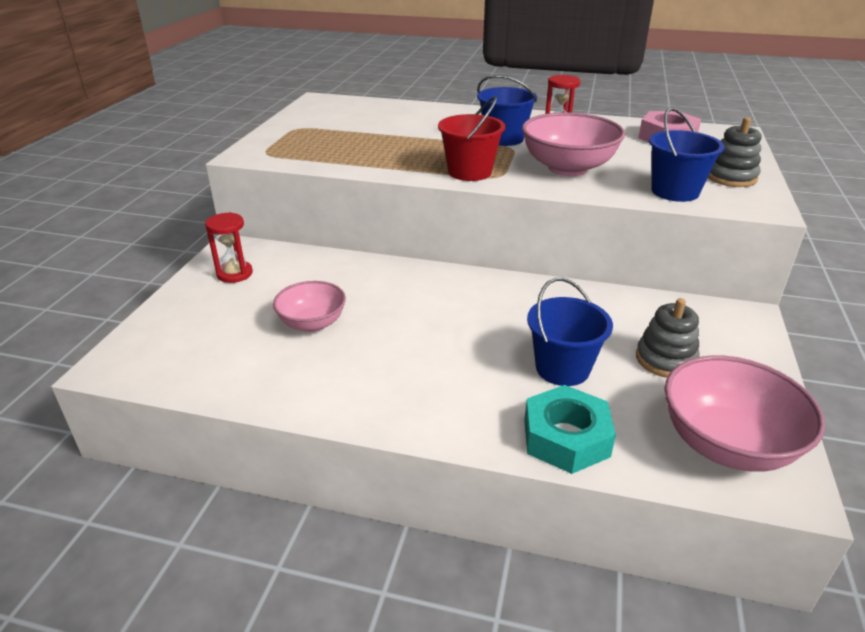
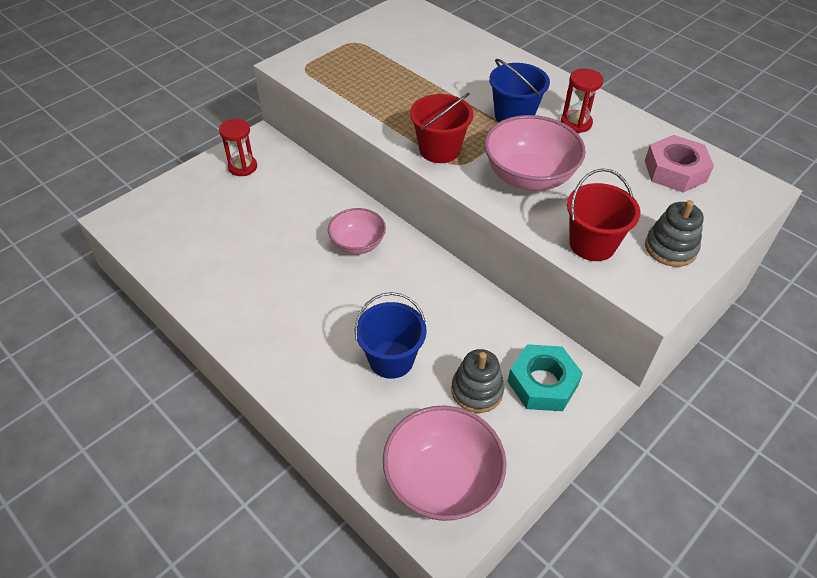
camera: 30 degrees right, 15 degrees up
(312, 323) = (257, 237): pink bowl -> pink bowl (357, 244)
(566, 438) = (337, 415): turquoise nut -> turquoise nut (542, 383)
(675, 191) = (592, 244): blue bucket -> red bucket

